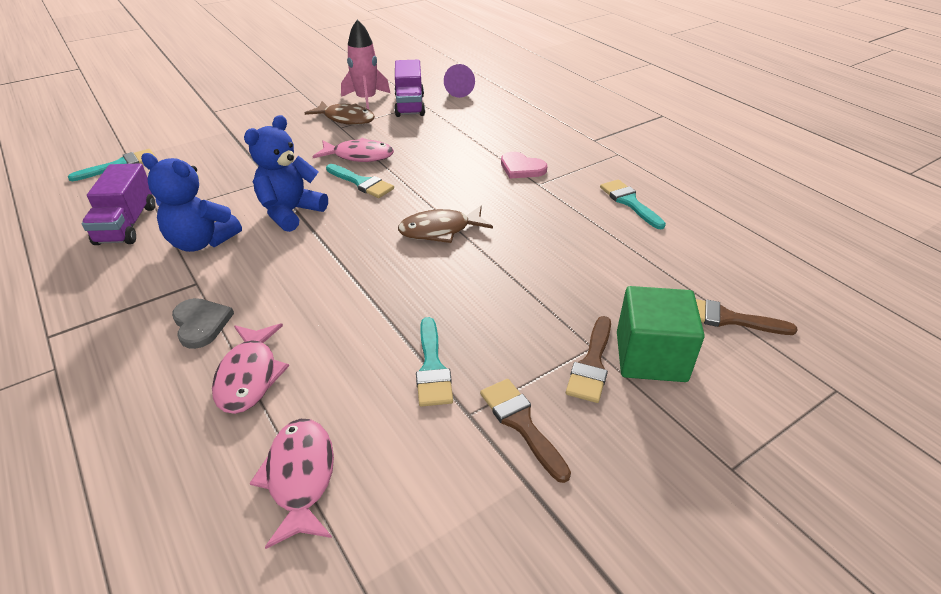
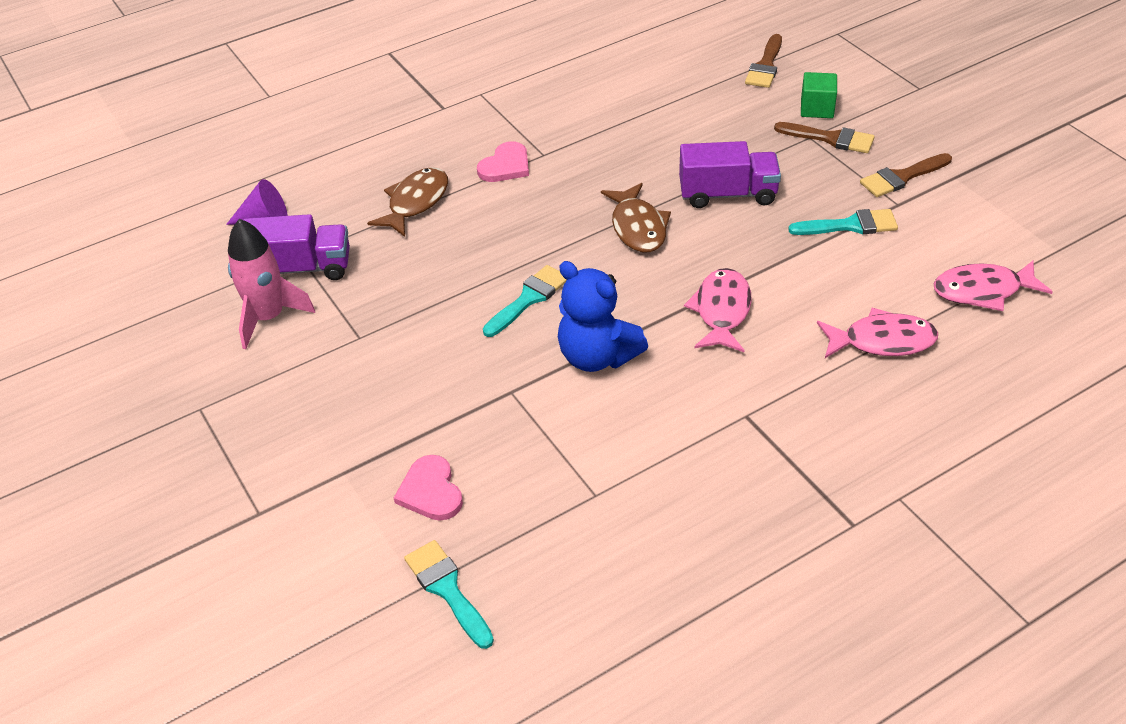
camera: 85 degrees left, 5 degrees up
(127, 224) = (624, 522): purple truck -> purple truck (727, 194)
(198, 156) = (430, 491): none -> pink heart
(201, 242) = (664, 430): blue teddy bear -> none
(201, 323) = (814, 394): grey heart -> none
(346, 119) = (332, 334): brown fish -> brown fish (415, 202)
(359, 156) = (455, 308): pink fish -> pink fish (722, 311)
(629, 202) = (586, 96): turquoise brush -> none
(651, 356) = (817, 108): green cube -> green cube, size x0.60

